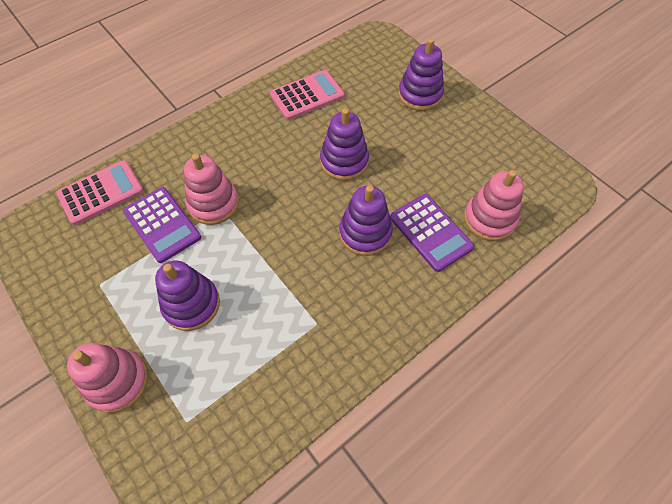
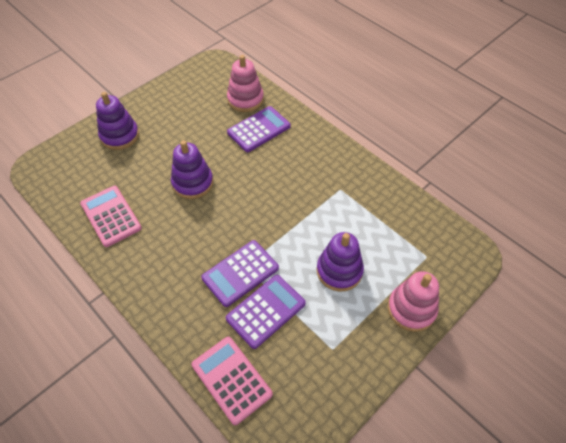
camera: 95 degrees left, 5 degrees down
(213, 204) = (240, 273): pink stacking toy -> purple calculator
(365, 233) = (262, 166): purple stacking toy -> none

